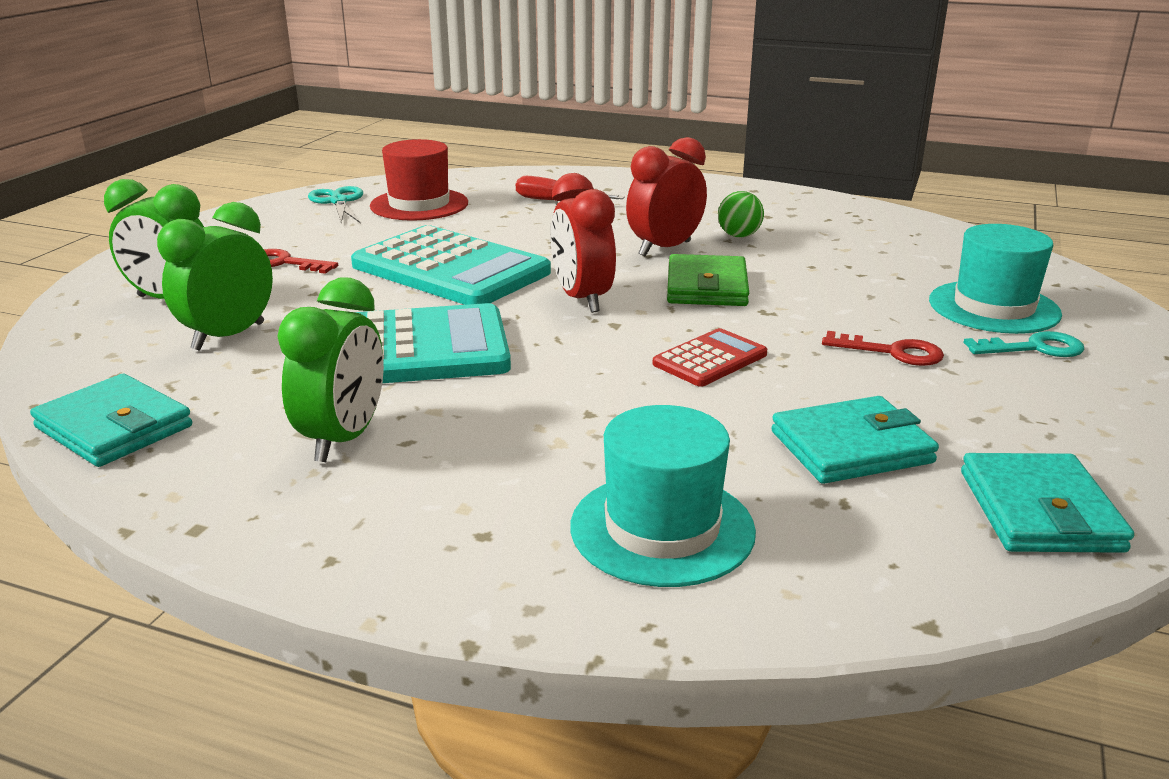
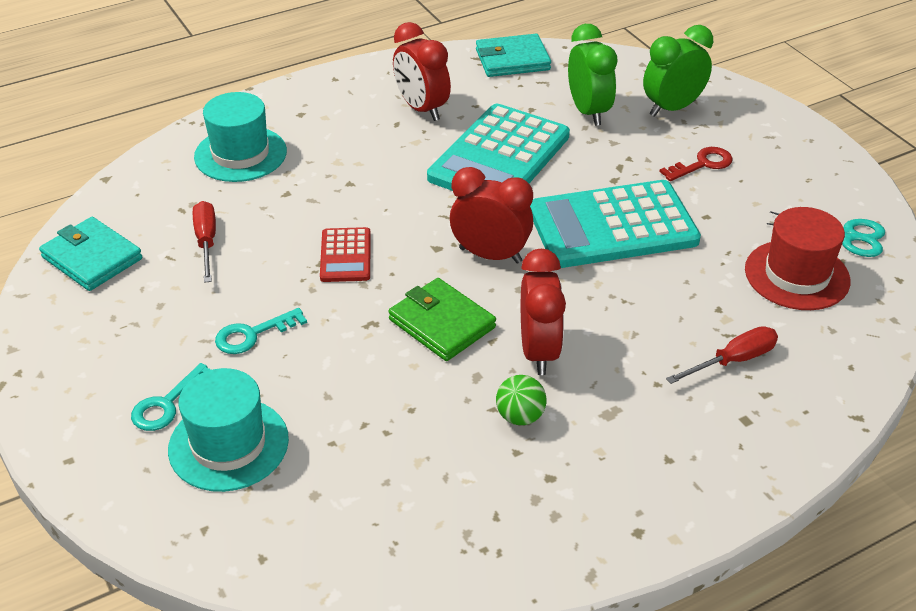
camera: 130 degrees right, 15 degrees up
(343, 439) = (422, 109): green clock -> red clock
(851, 447) = (206, 242): turquoise wallet -> red screwdriver
(892, 352) = (253, 334): red key -> turquoise key

